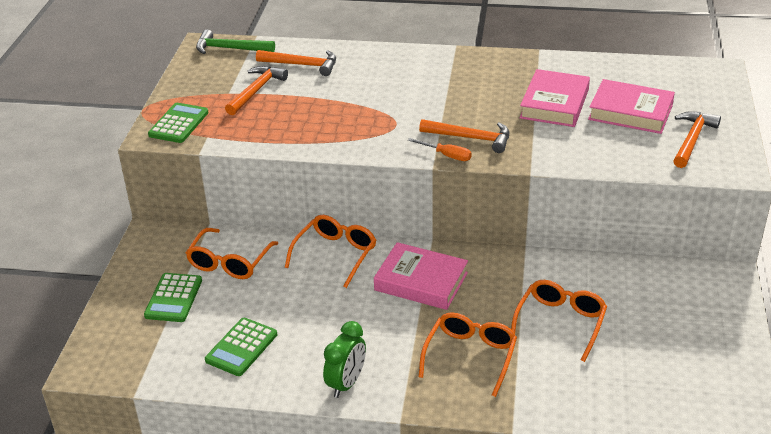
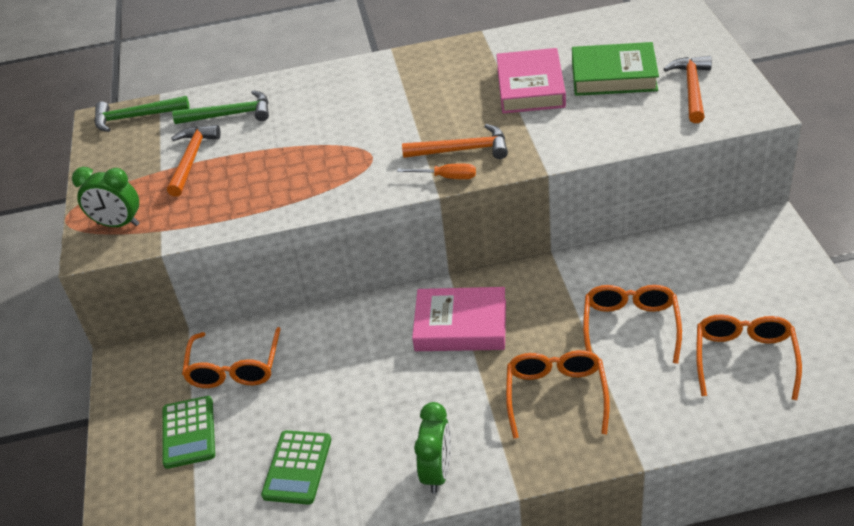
camera: 15 degrees left, 5 degrees up
(178, 124) = (118, 224): green calculator -> green clock
(302, 65) = (230, 115): orange hammer -> green hammer
(335, 255) = (351, 323): orange glasses -> orange glasses (744, 360)
(630, 112) = (613, 75): pink book -> green book

